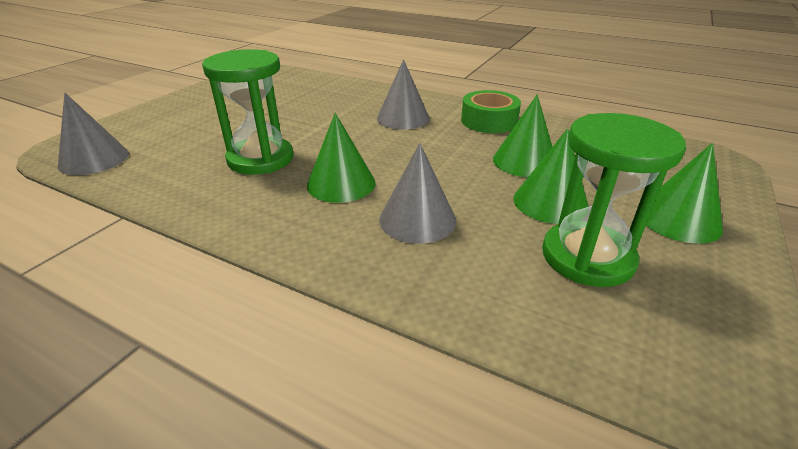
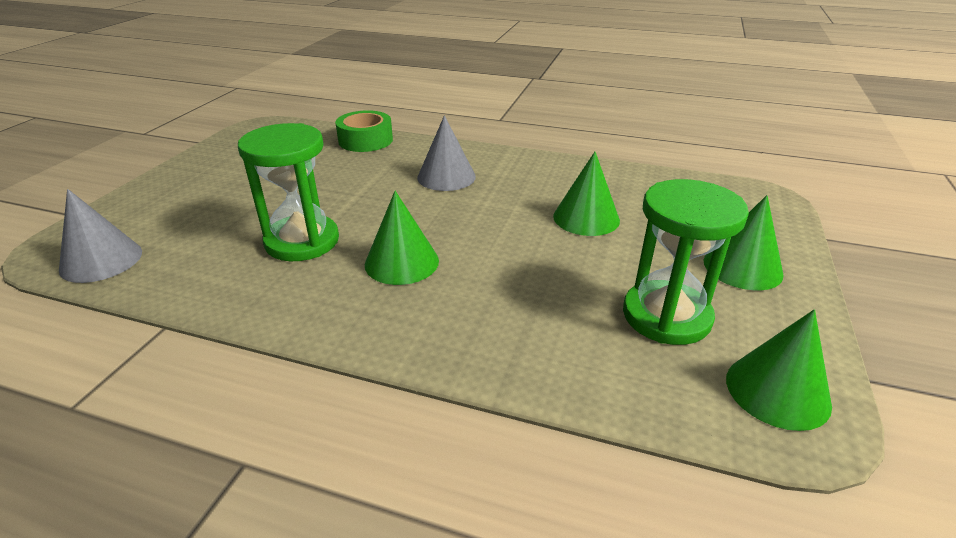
camera: 10 degrees left, 0 degrees up
(417, 219) = (493, 295): grey cone -> none
(489, 121) = (539, 173): green tape -> green tape (365, 140)
(550, 202) = (620, 261): green cone -> green cone (777, 391)

